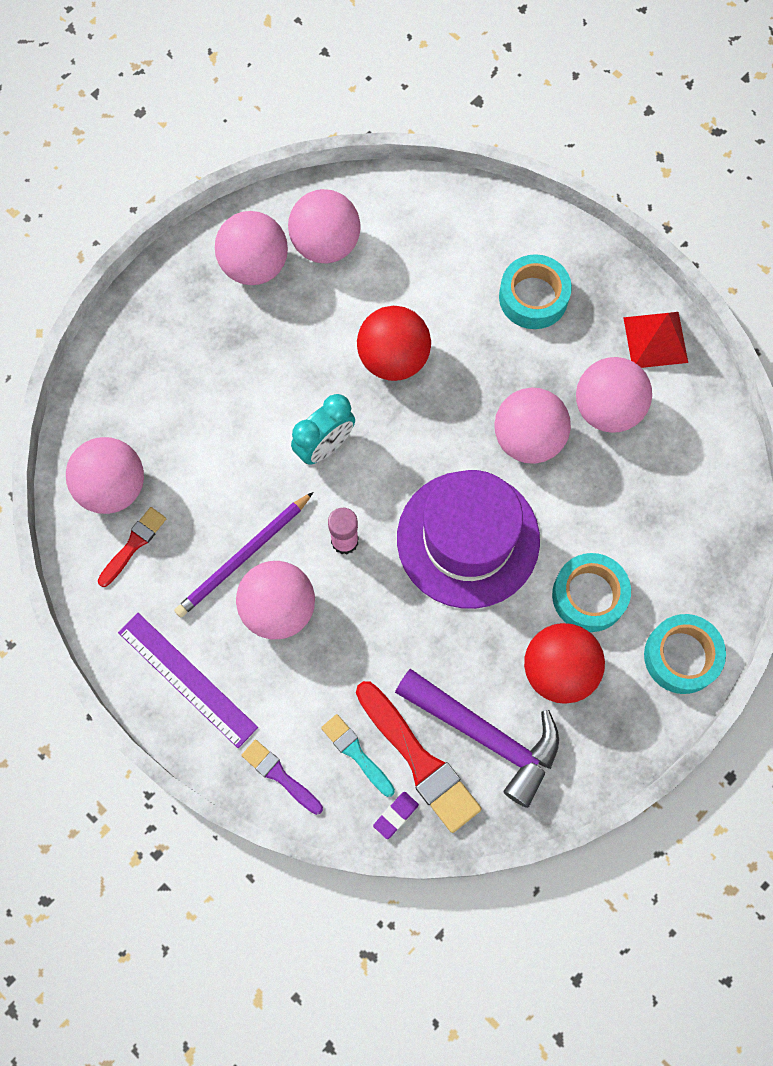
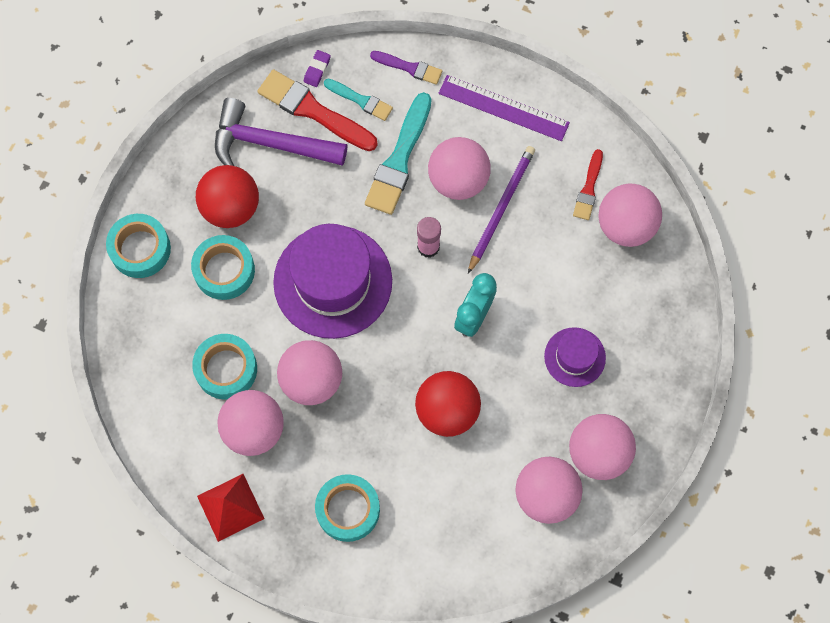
camera: 160 degrees right, 0 degrees up
(235, 366) = (575, 357): none -> purple hat
(338, 659) = (399, 159): none -> turquoise brush
(619, 483) = (226, 369): none -> turquoise tape

